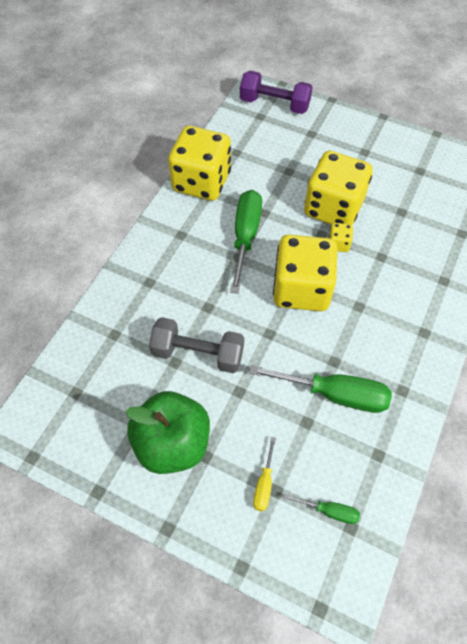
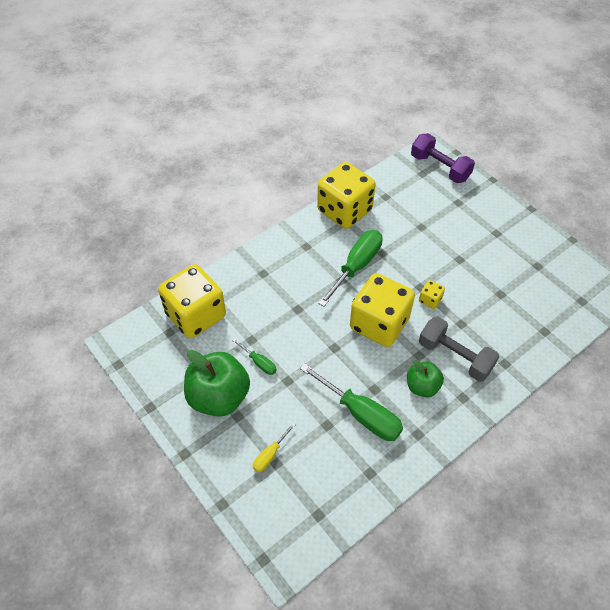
camera: 25 degrees right, 5 degrees down
(198, 354) = (271, 340): grey dumbbell -> grey dumbbell (455, 356)
(329, 511) = (308, 496): green screwdriver -> green screwdriver (259, 362)
(333, 208) = (442, 270): yellow dice -> yellow dice (196, 315)
(380, 338) = (422, 386): none -> green apple

